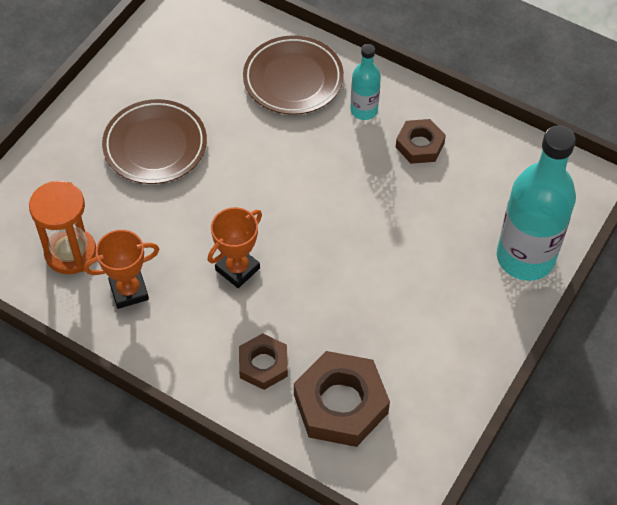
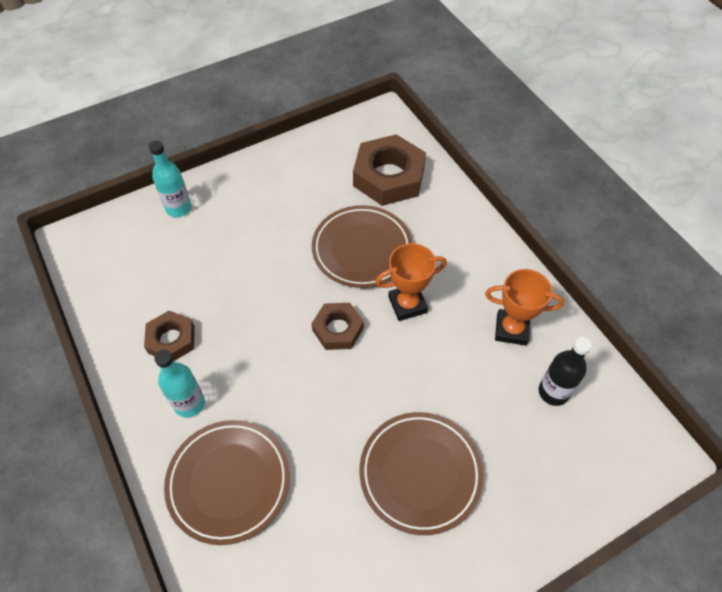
camera: 150 degrees left, 0 degrees up
(70, 253) = (553, 392): orange hourglass -> black bottle
(263, 365) = (429, 224): brown nut -> brown nut (338, 329)
(314, 303) = (362, 249): none -> brown plate
(525, 257) = (178, 208): turquoise bottle -> turquoise bottle, size x0.50

